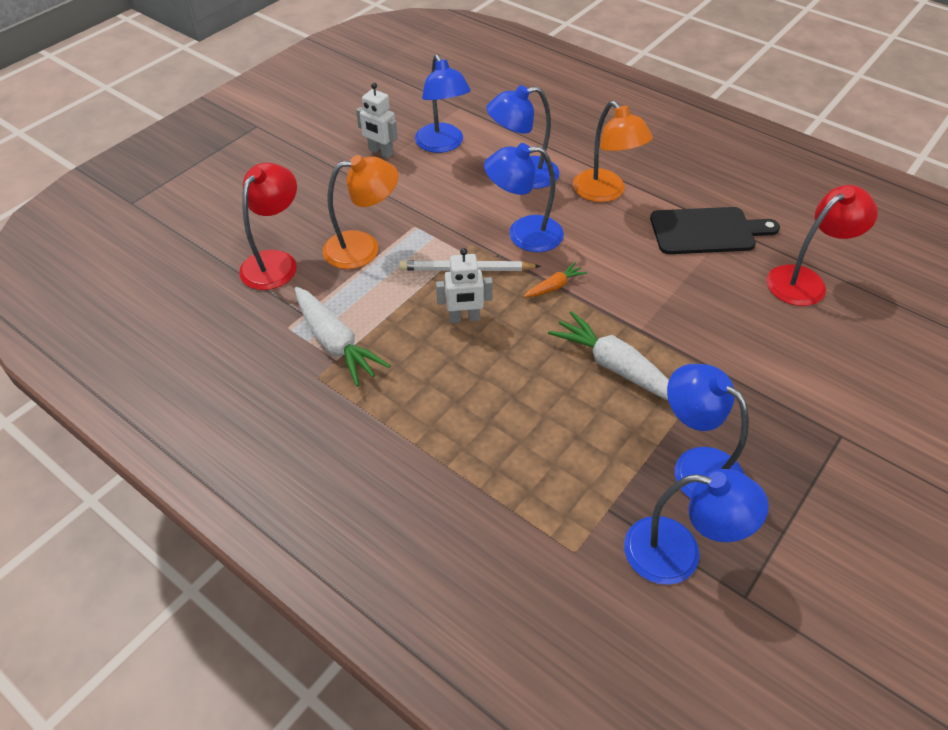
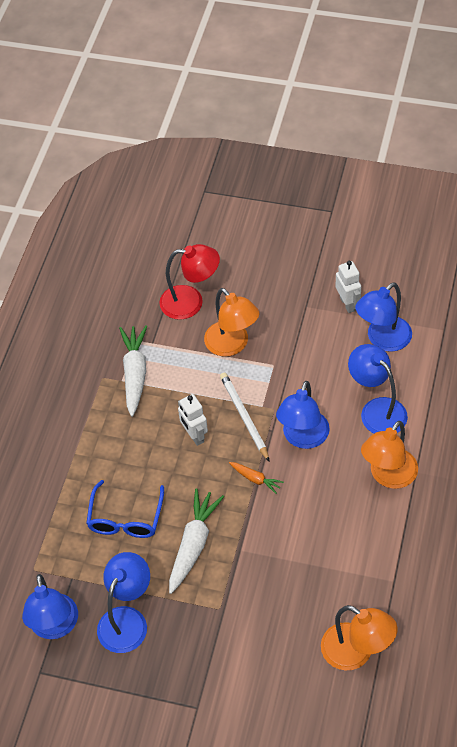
camera: 70 degrees right, 5 degrees up
(336, 343) = (135, 373): white carrot -> white carrot turned 150 degrees clockwise
(380, 152) = (347, 304): white robot -> white robot turned 150 degrees clockwise
(523, 234) = (303, 438): blue lamp -> blue lamp turned 135 degrees counterclockwise
(545, 420) = (125, 518): none -> blue glasses
(707, 231) = (380, 565): black cutting board -> none
(805, 281) = (356, 653): red lamp -> orange lamp

